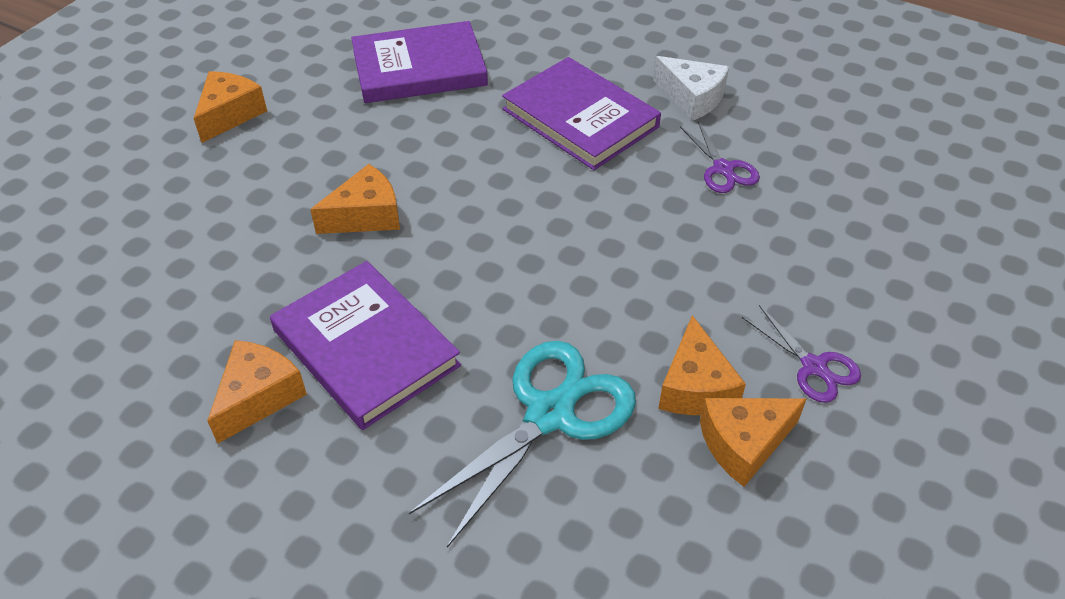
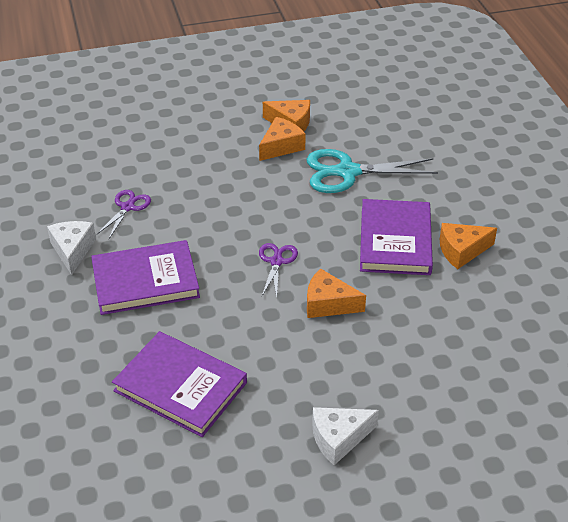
camera: 135 degrees left, 5 degrees down
(230, 114) = (339, 439): orange cheese -> white cheese
(580, 118) = (145, 281): purple book -> purple book turned 75 degrees clockwise
(814, 366) = (229, 125): purple scissors -> purple scissors (276, 261)

